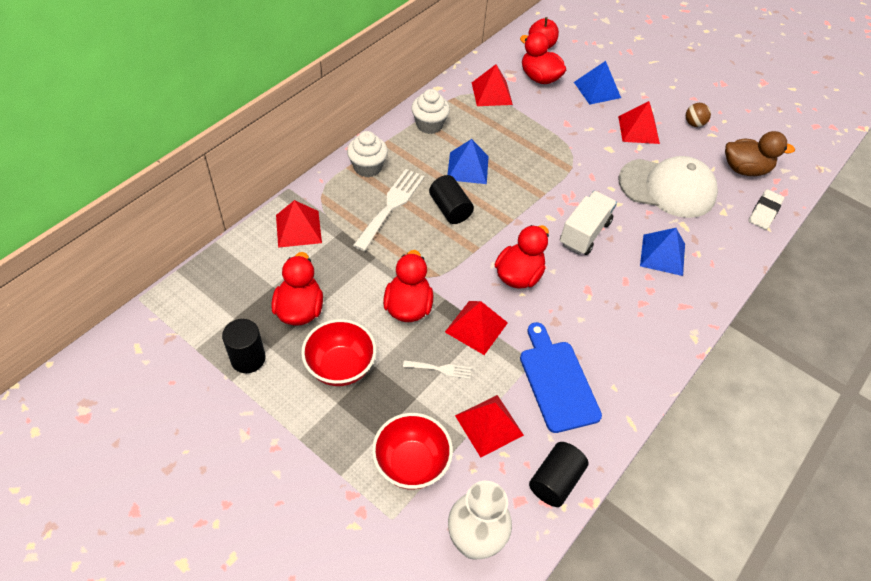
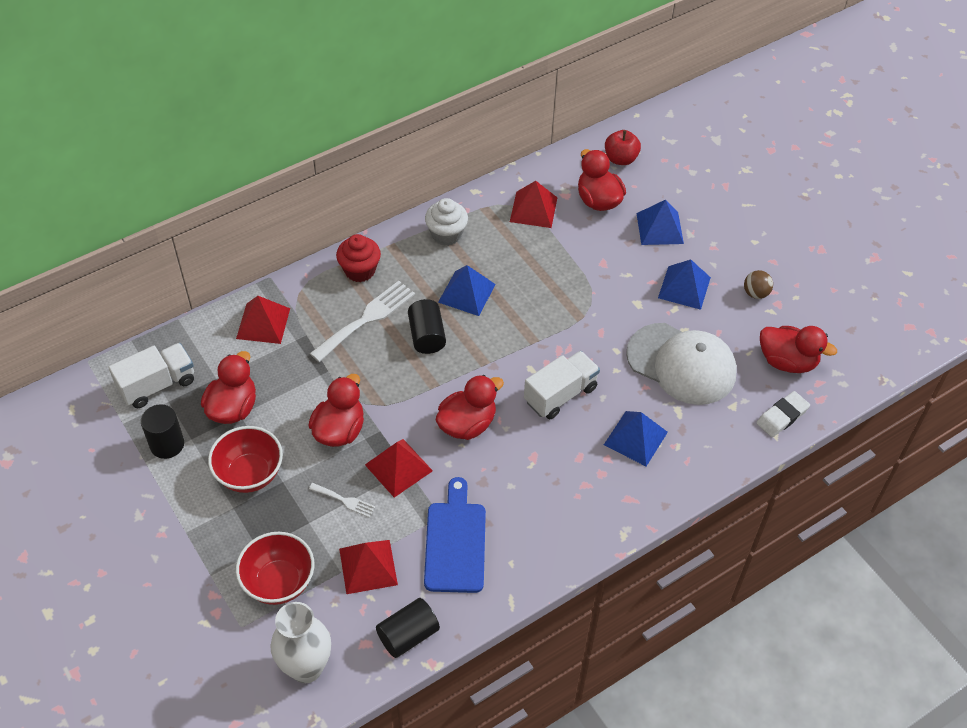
camera: 20 degrees right, 0 degrees up
(217, 305) = (157, 385): none -> white truck
(367, 167) = (360, 270): white cupcake -> red cupcake
(638, 130) = (684, 287): red pyramid -> blue pyramid
(745, 169) = (787, 361): brown duck -> red duck

